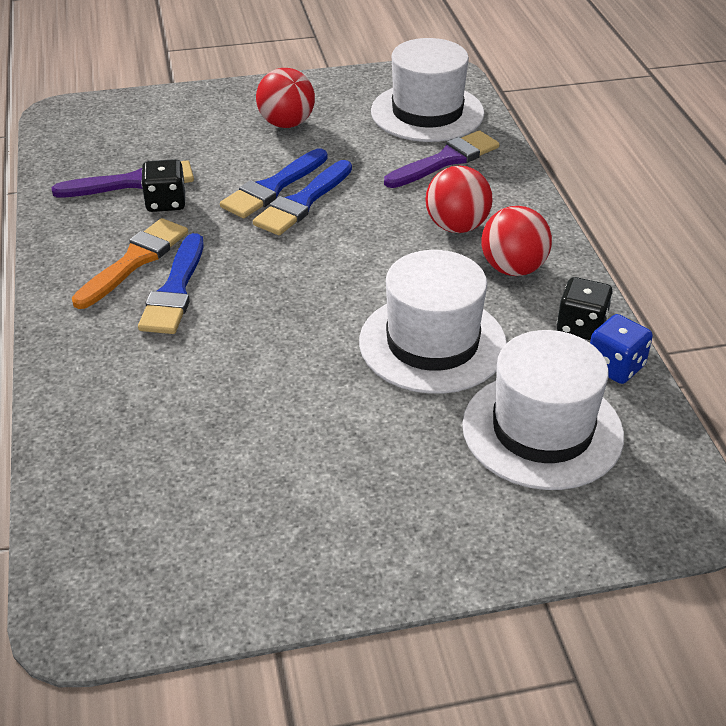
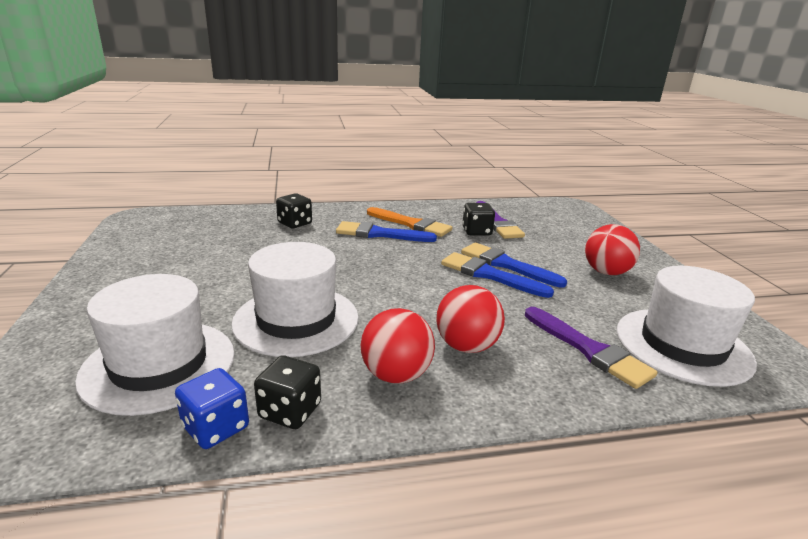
camera: 90 degrees right, 15 degrees down
(127, 387) = (295, 223): none -> black dice

